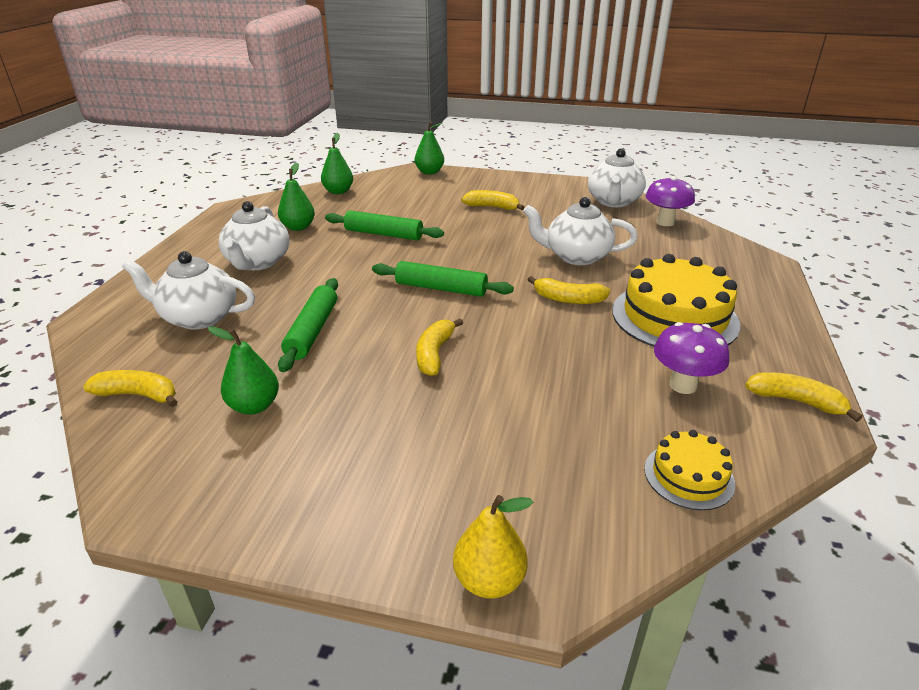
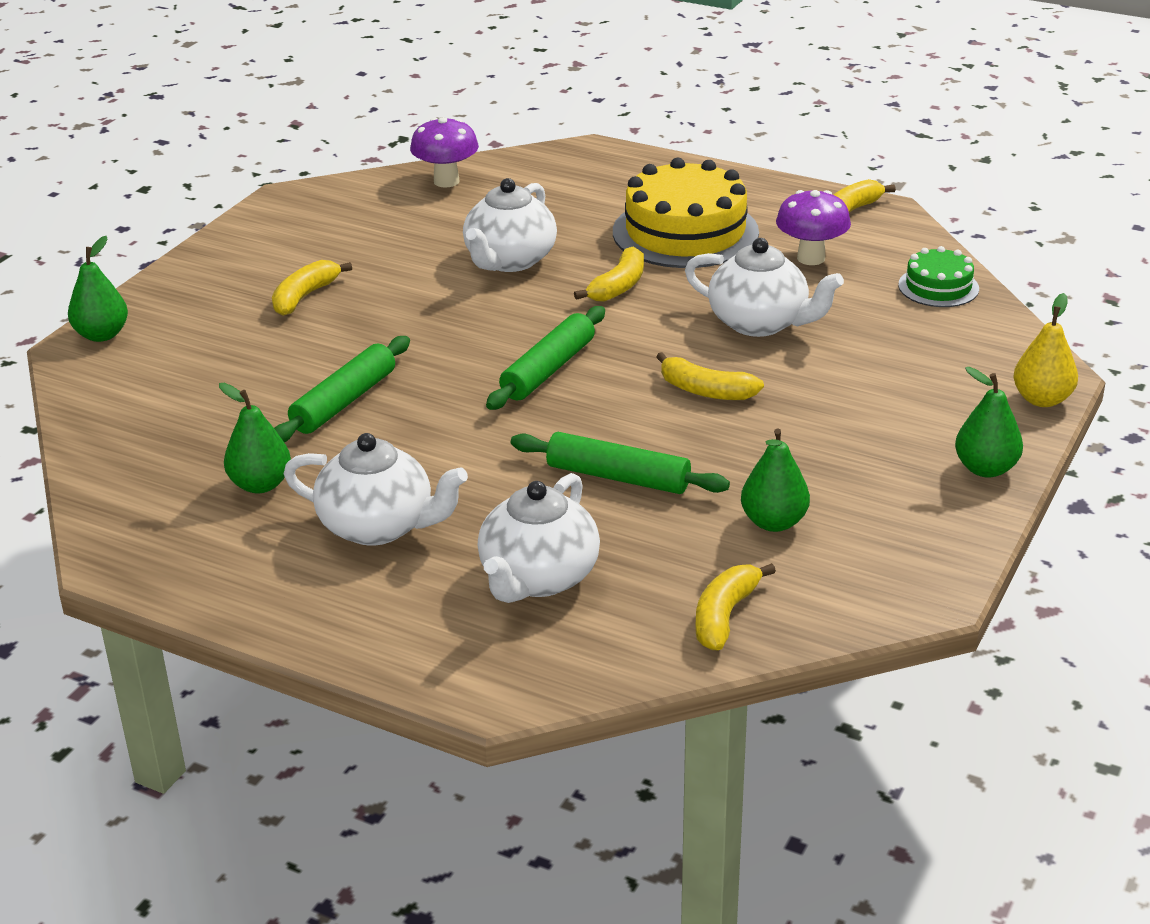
camera: 75 degrees left, 0 degrees up
(338, 191) = (121, 437): green pear -> green pear (985, 469)
(613, 201) = (354, 200): white teapot -> white teapot (759, 323)
(688, 476) = (938, 287): yellow cake -> green cake

